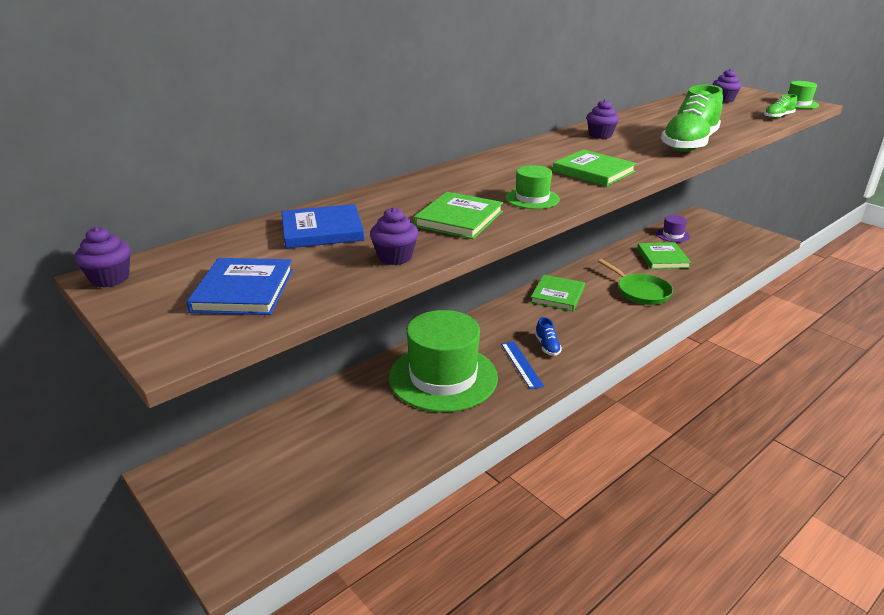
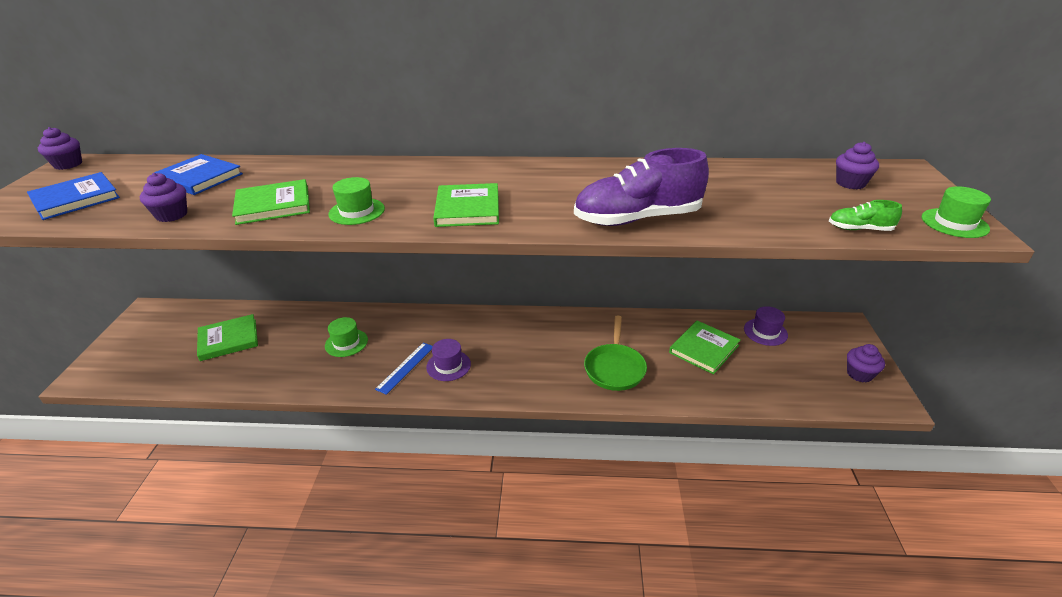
camera: 45 degrees right, 5 degrees up
(443, 377) = (346, 343): green hat -> green hat, size x0.43
(547, 346) = (448, 365): blue shoe -> purple hat
(557, 295) = (537, 329): green book -> green book (228, 339)
(600, 135) = (581, 176): purple cupcake -> purple cupcake (859, 374)
(689, 144) = (637, 219): green shoe -> purple shoe

